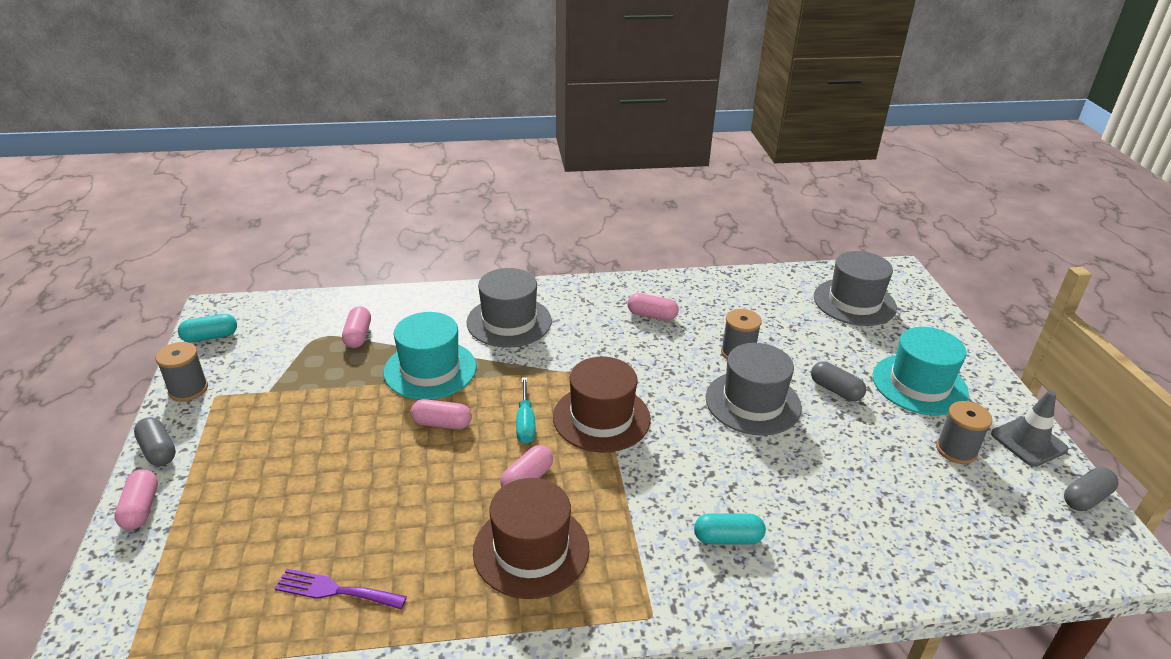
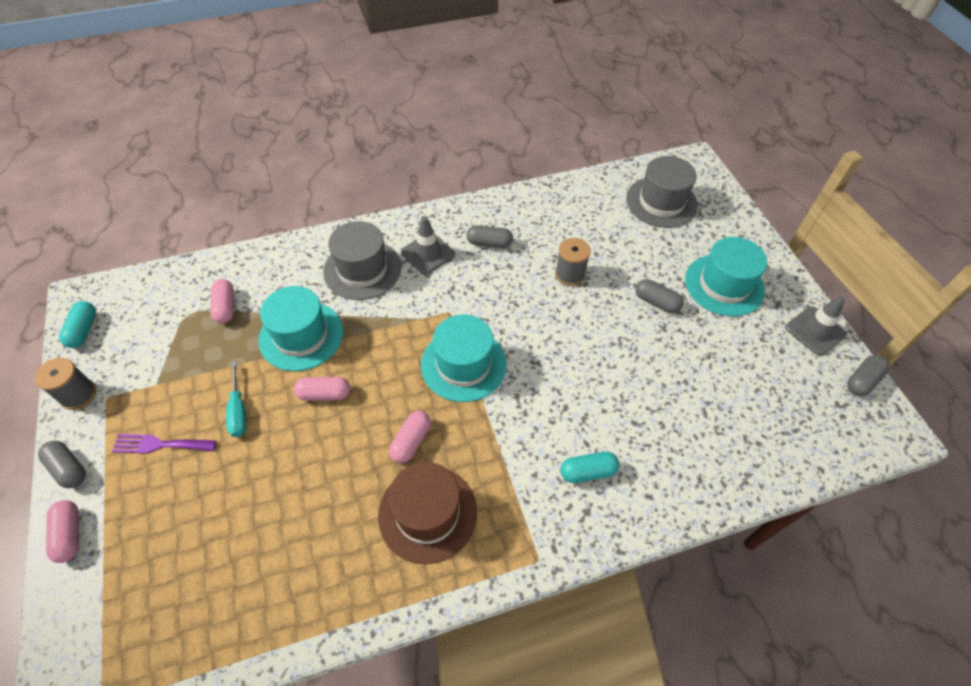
camera: 10 degrees left, 20 degrees up
(210, 337) = (83, 330): turquoise capsule -> turquoise capsule turned 60 degrees counterclockwise
(335, 590) = (268, 586): purple fork -> purple fork (160, 444)
(525, 422) = (398, 380): turquoise screwdriver -> turquoise screwdriver (238, 410)
(582, 316) = (427, 253): none -> grey traffic cone
(601, 418) = (463, 364): brown hat -> turquoise hat
(652, 315) = (489, 243): pink capsule -> grey capsule
(753, 402) = (589, 326): grey hat -> none
(956, 450) = (759, 349): grey spool -> none

